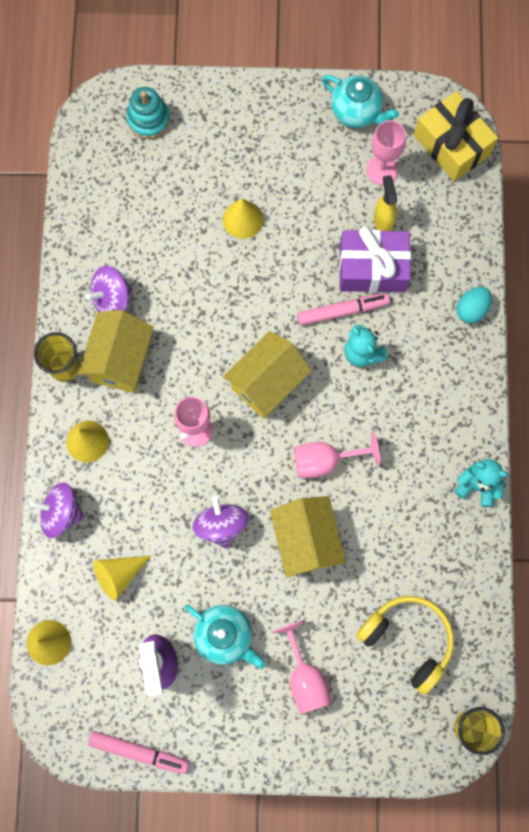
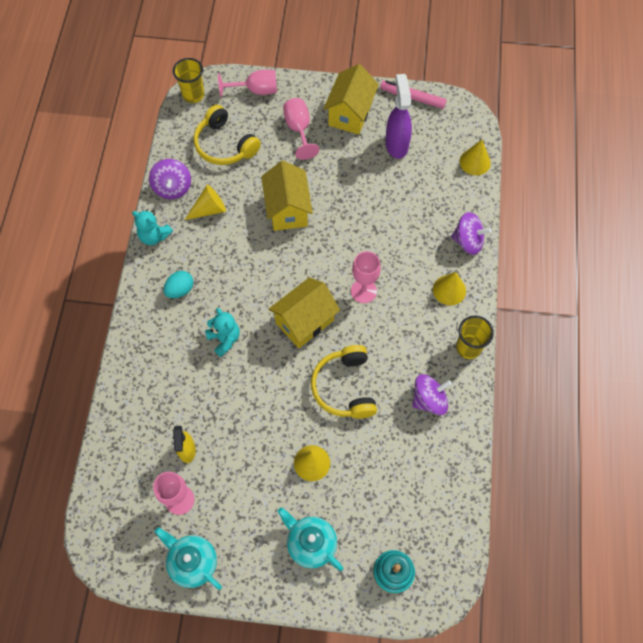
camera: 175 degrees left, 10 degrees down
(119, 575) = (425, 198): yellow cone -> yellow cone (209, 209)
(121, 360) = (422, 349): yellow house -> yellow house (350, 114)
(211, 306) = (345, 387): none -> yellow headphones
(221, 525) = (349, 224): purple spinning top -> purple spinning top (172, 188)
(225, 636) = (351, 156): turquoise teapot -> turquoise teapot (311, 543)
(325, 460) = (266, 262): pink goblet -> pink goblet (256, 90)
(342, 311) = (235, 374): pink marker -> none
(372, 268) = (204, 408): purple gift -> none
(452, 145) = (110, 519): yellow gift -> none
(471, 309) = (128, 366): turquoise egg -> turquoise egg (180, 290)

